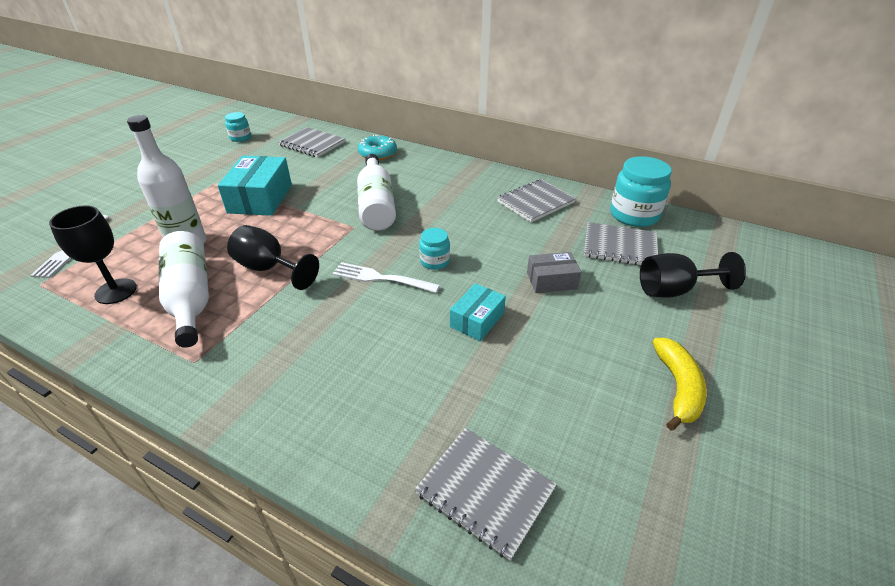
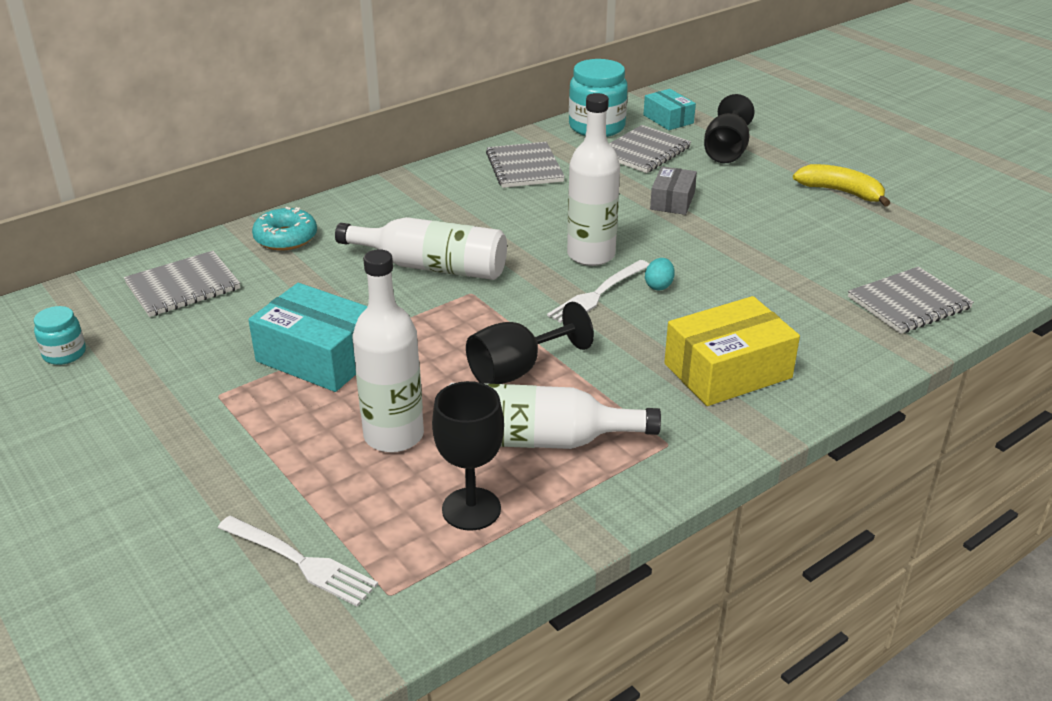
camera: 65 degrees left, 5 degrees down
(303, 373) = (727, 371): none -> yellow box
(411, 305) = (659, 286): none -> turquoise egg
(435, 261) = (591, 255): turquoise jar -> white bottle
(477, 320) = (706, 255): turquoise box -> turquoise box (668, 119)

